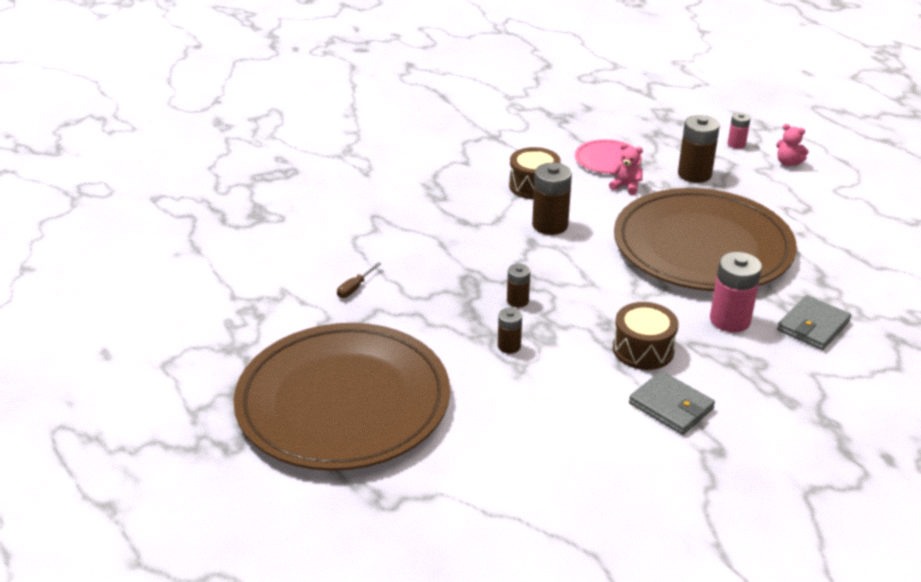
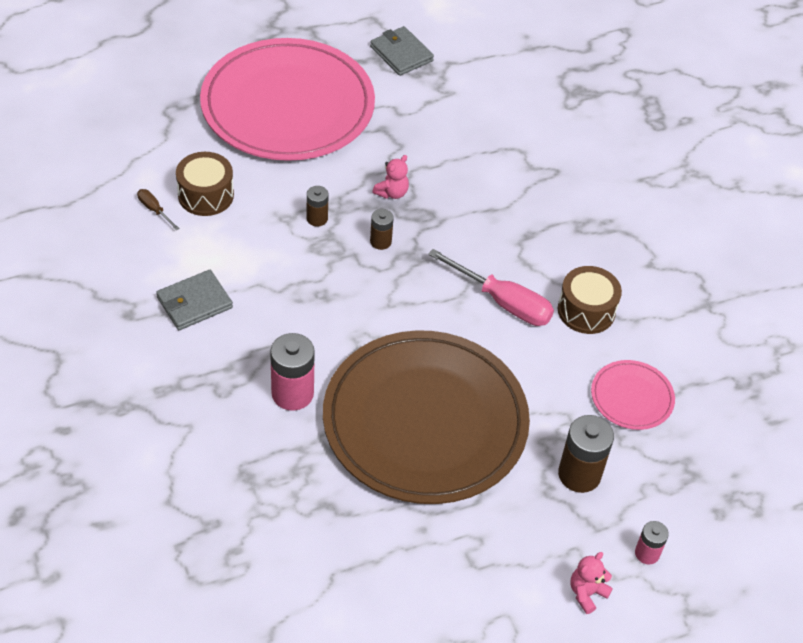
camera: 100 degrees right, 15 degrees up
(343, 402) = (288, 105): brown plate -> pink plate
(355, 288) = (438, 137): brown screwdriver -> brown screwdriver (154, 210)
(550, 225) = (503, 302): brown battery -> pink screwdriver
(626, 187) = (566, 395): pink teddy bear -> pink teddy bear (392, 193)
(643, 349) = (275, 309): brown drum -> brown drum (206, 195)
(813, 326) = (257, 460): grey wallet -> grey wallet (401, 54)

